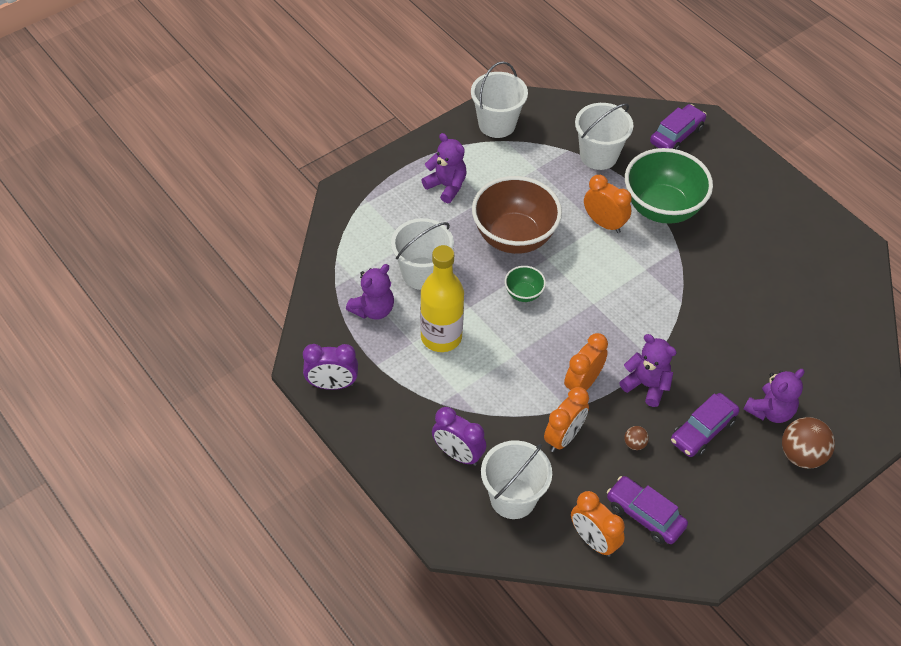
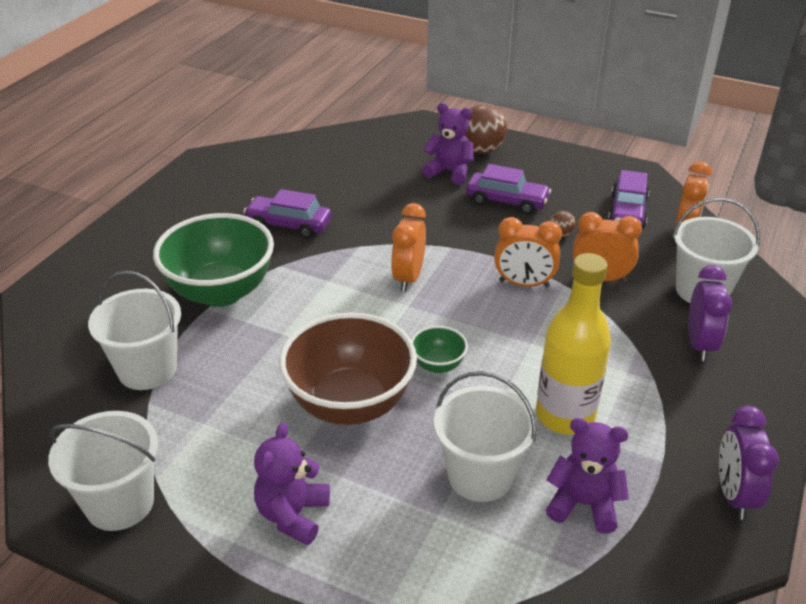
camera: 115 degrees left, 15 degrees down
(332, 384) = (734, 495): purple clock -> purple clock turned 150 degrees counterclockwise
(604, 223) = (274, 331): orange clock -> orange clock (408, 278)
(646, 385) = (486, 243): purple teddy bear -> none
(676, 135) = (77, 311): purple car -> purple car (289, 225)

